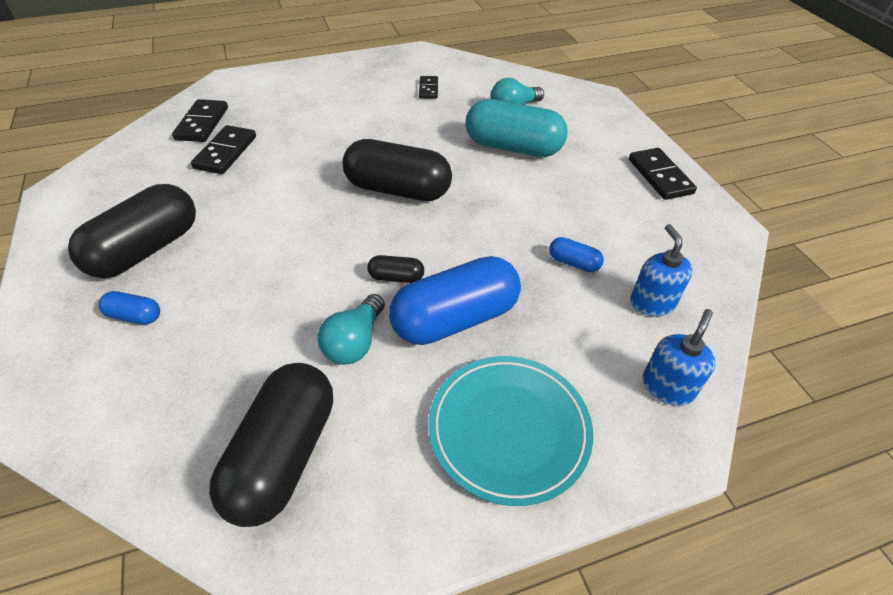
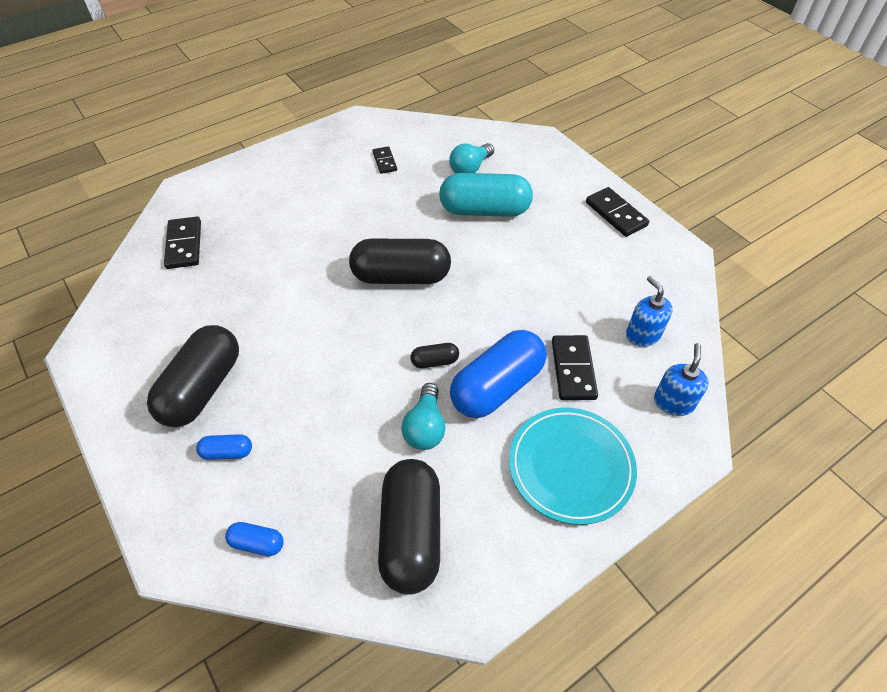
camera: 15 degrees left, 5 degrees up
(226, 152) = (224, 272): black domino -> black domino (573, 369)
(573, 263) = (572, 313): blue capsule -> blue capsule (257, 543)

